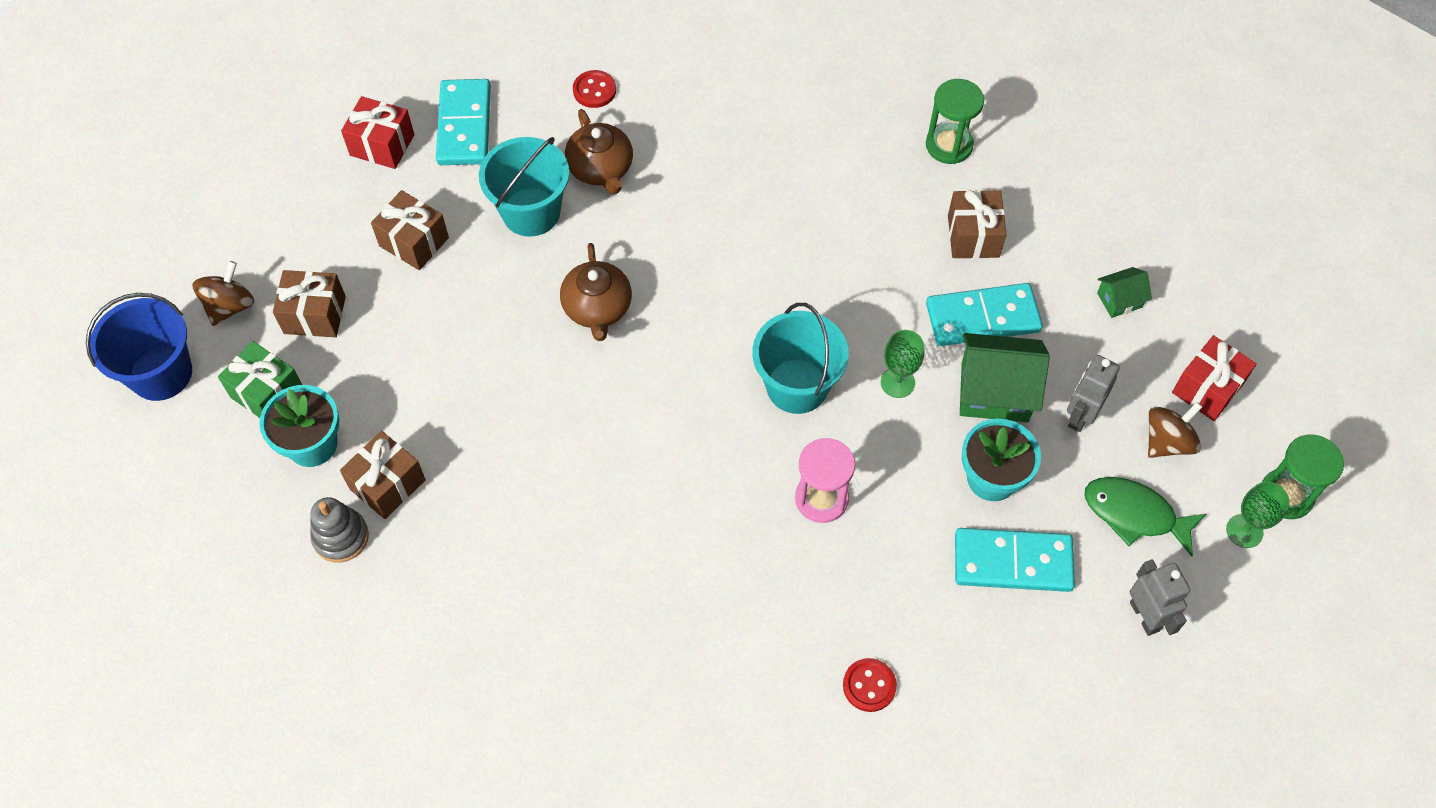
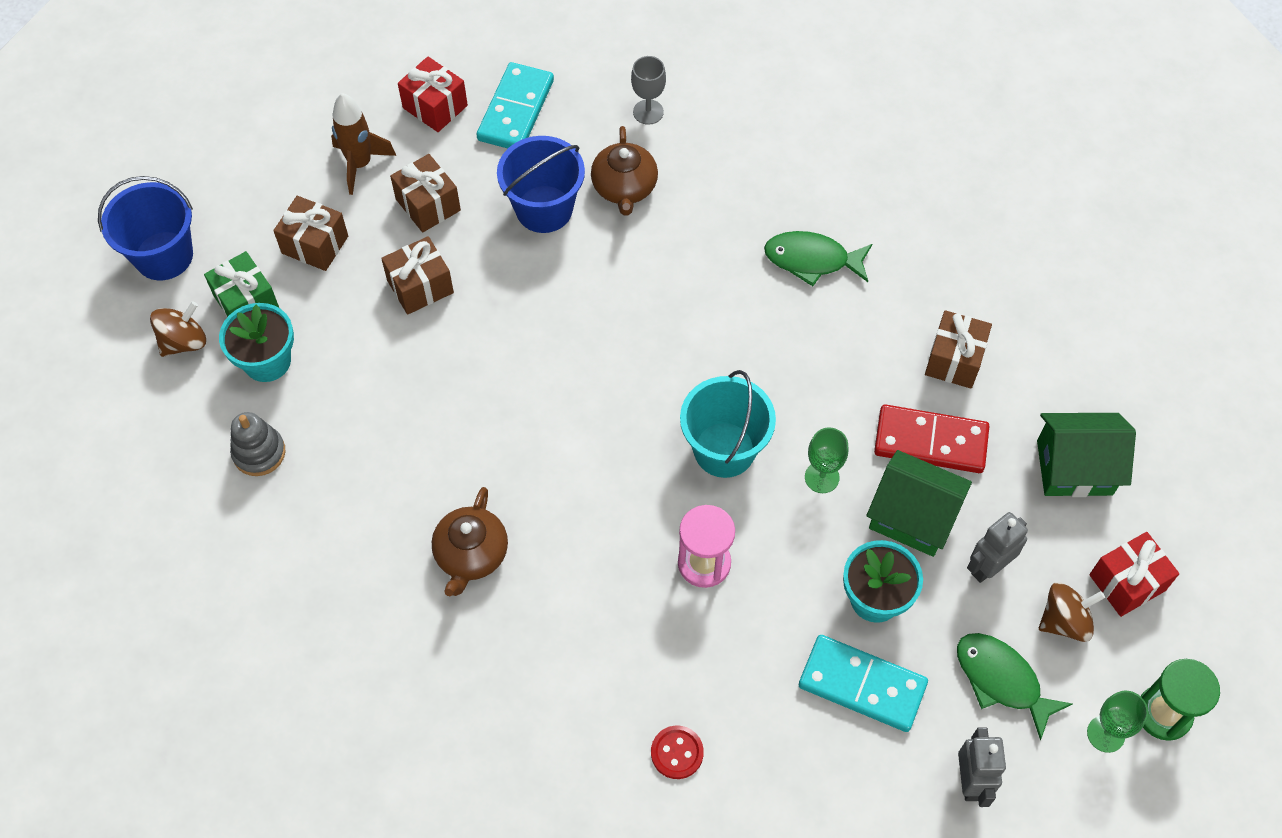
camera: 20 degrees right, 0 degrees up
(230, 306) = (245, 214): brown spinning top -> brown spinning top (184, 342)
(329, 223) = (360, 164): none -> brown rocket
(387, 484) = (318, 419): brown gift -> brown gift (420, 286)
(531, 212) = (544, 209): turquoise bucket -> blue bucket
(594, 90) = (648, 112): red button -> grey goblet
(597, 308) = (569, 317): brown teapot -> brown teapot (471, 554)
(806, 184) = (812, 260): none -> green fish
(949, 145) = (967, 264): green hourglass -> none
(982, 317) = (930, 441): turquoise domino -> red domino
(1119, 300) = (1074, 467): green house -> green house, size x1.91

